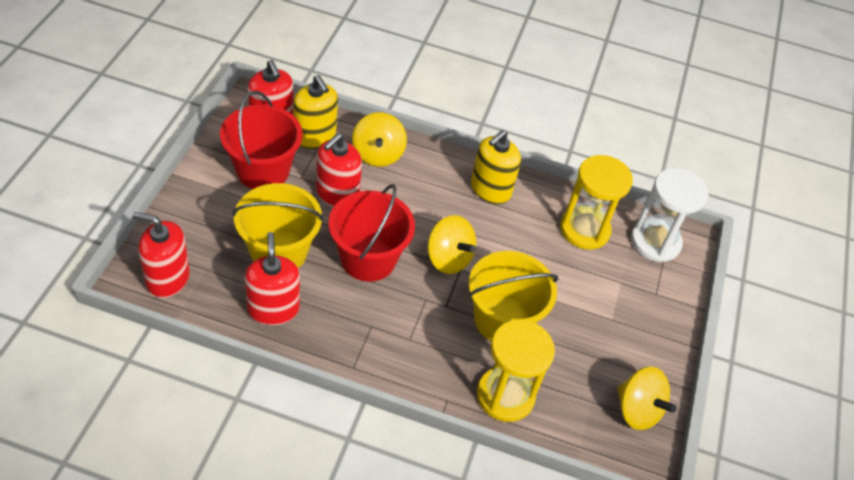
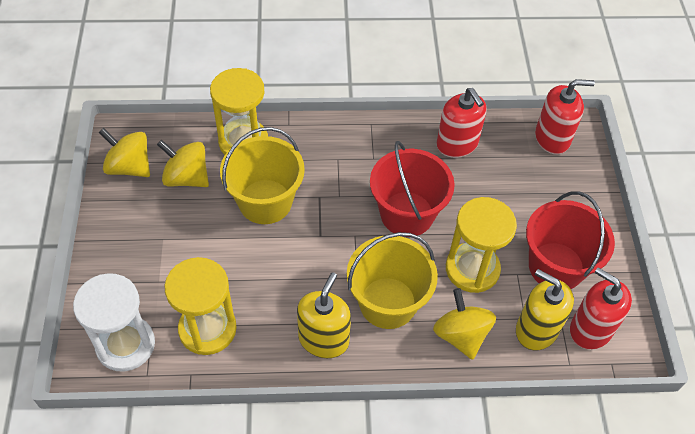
camera: 165 degrees right, 5 degrees up
(279, 252) = (485, 191): yellow bucket -> yellow bucket (387, 303)
(337, 194) = (472, 269): red soap dispenser -> yellow hourglass
(448, 258) = (335, 242): yellow spinning top -> yellow spinning top (186, 177)

